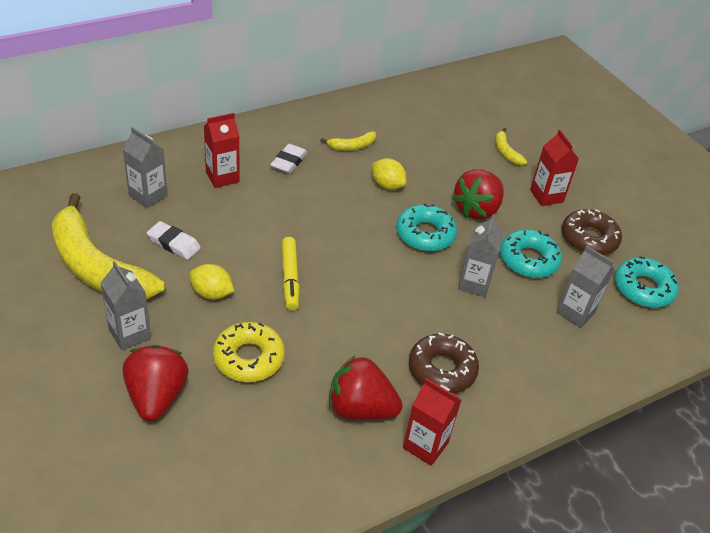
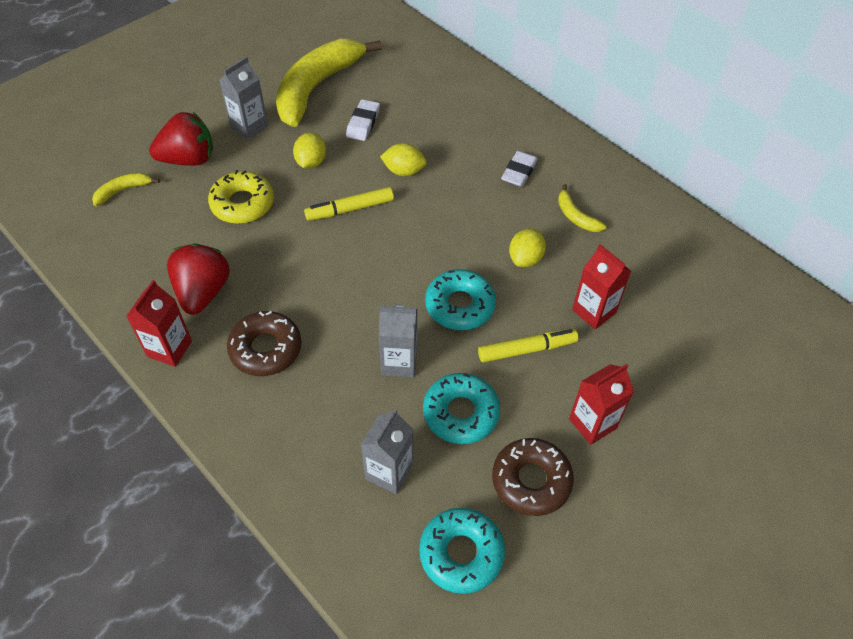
camera: 80 degrees right, 10 degrees up
(148, 196) = (417, 91): grey carton -> none
(222, 177) = (468, 131): red carton -> red carton (594, 311)
(255, 230) = (404, 171): none -> yellow lemon
(289, 161) = (519, 172): white eraser -> white eraser turned 75 degrees counterclockwise
(477, 209) = (527, 349): red strawberry -> yellow marker
(506, 152) = (658, 368): yellow banana -> yellow banana (123, 191)

